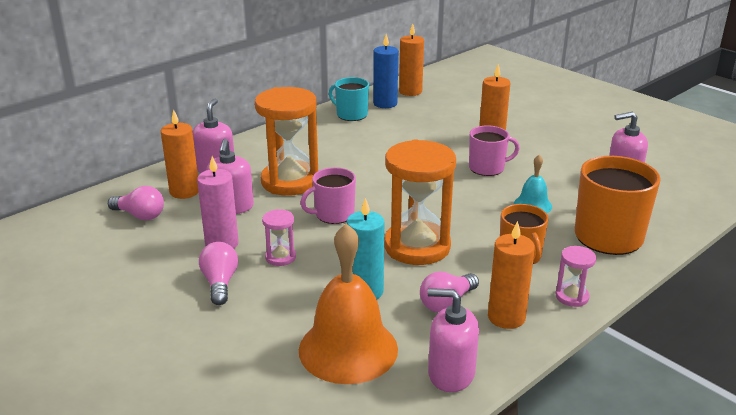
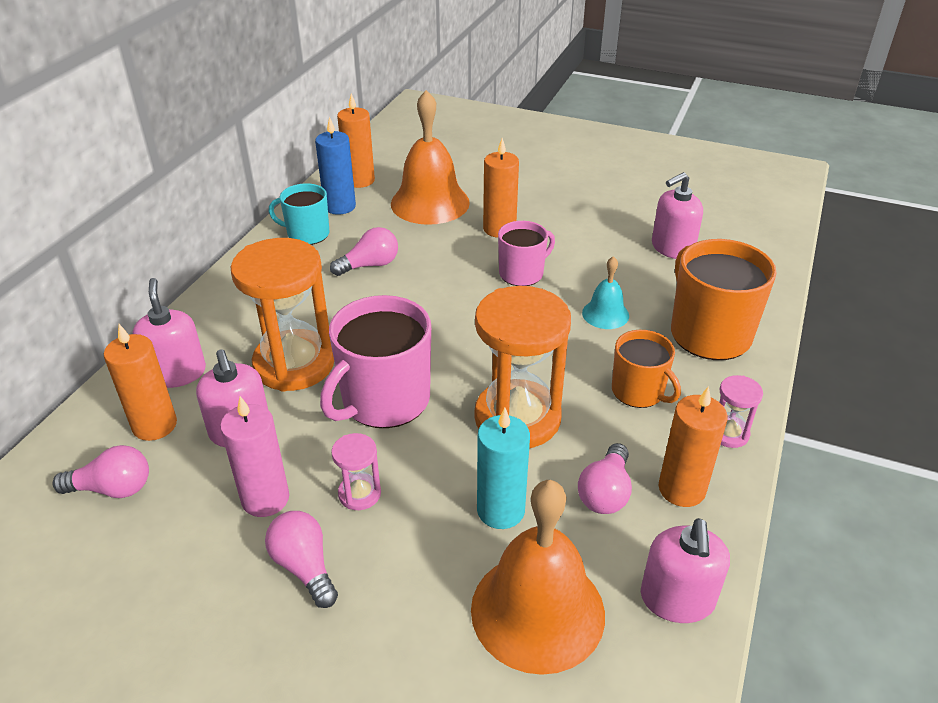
camera: 25 degrees left, 10 degrees up
(333, 214) = (384, 400): pink mug -> pink mug, size x1.66
(380, 140) = (370, 265): none -> pink light bulb
(451, 114) = (430, 203): none -> orange bell
(451, 374) = (677, 599): pink soap dispenser -> pink soap dispenser turned 75 degrees counterclockwise

